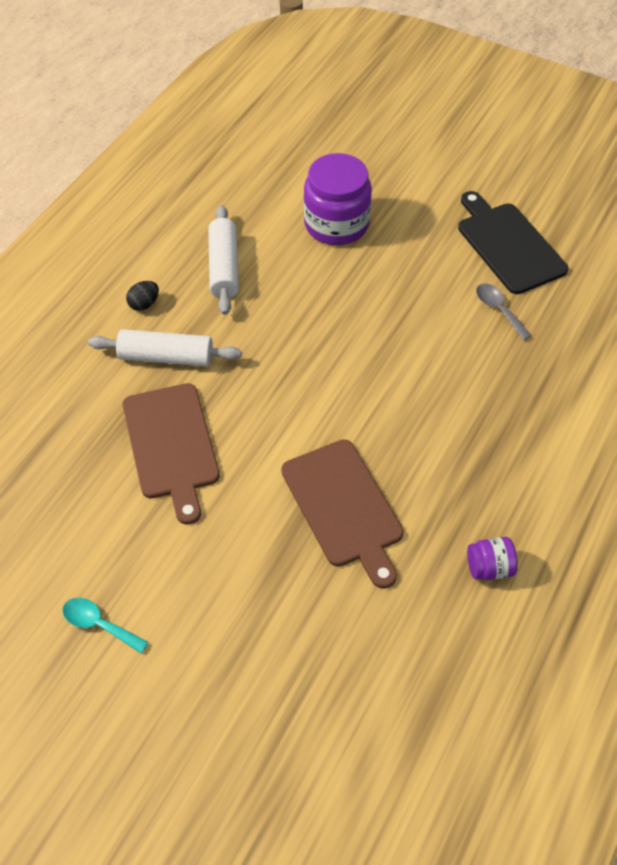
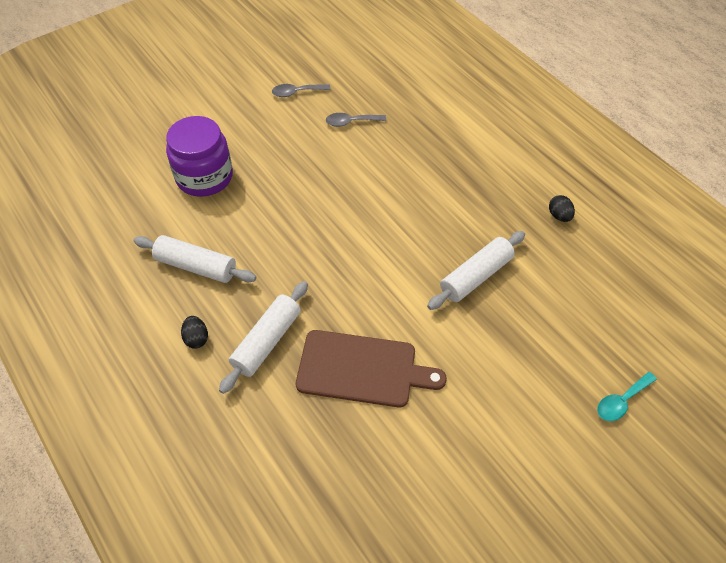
camera: 65 degrees left, 0 degrees up
(99, 624) = (513, 482): turquoise spoon -> turquoise spoon (621, 401)
(344, 507) = (476, 276): brown cutting board -> white rolling pin
(489, 568) = (559, 216): purple jar -> black egg
(508, 245) = (296, 92): black cutting board -> grey spoon

